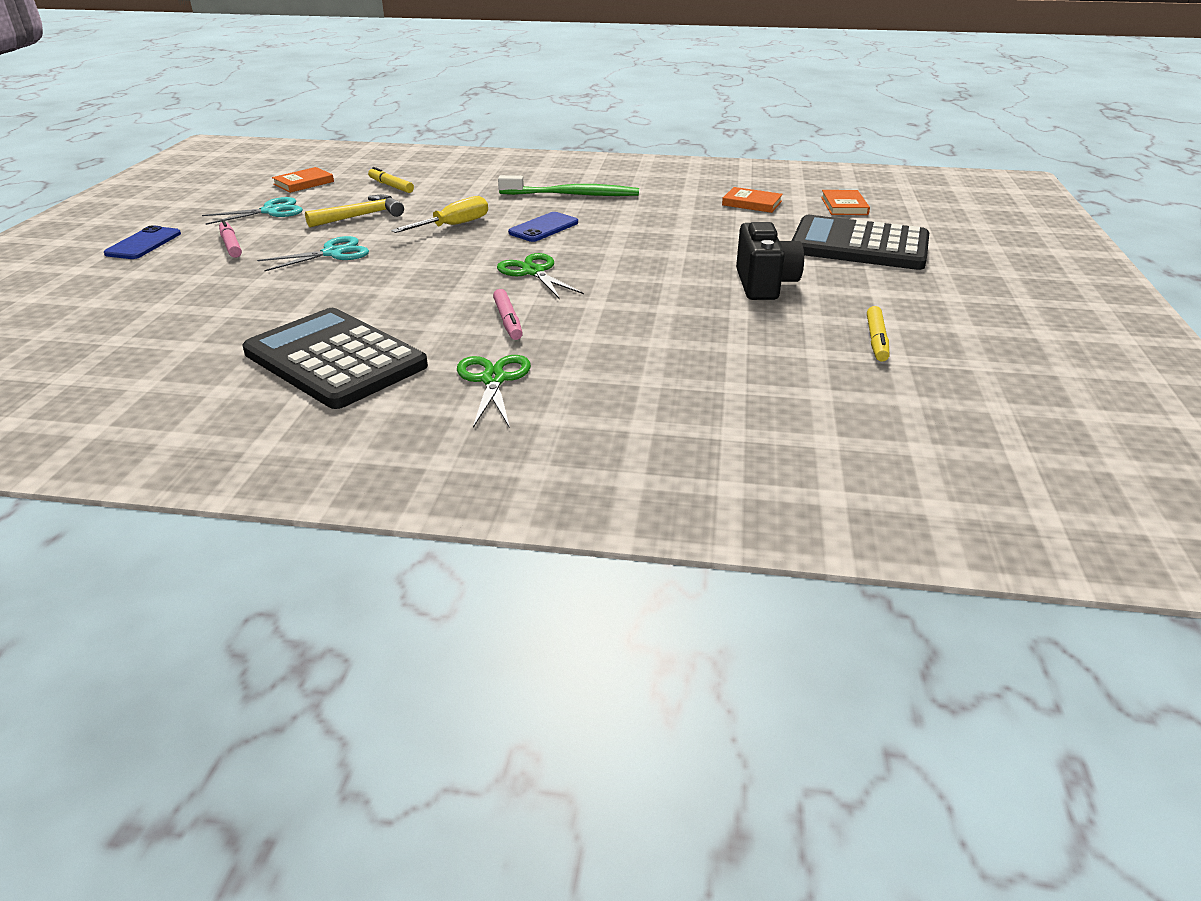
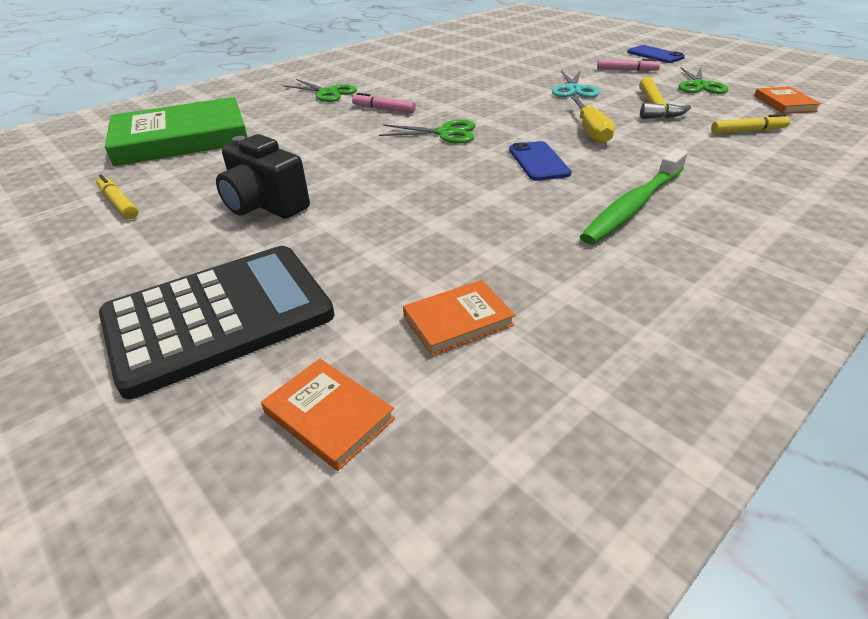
camera: 130 degrees right, 5 degrees up
(270, 211) = (699, 85): turquoise scissors -> green scissors
(335, 359) = (412, 71): black calculator -> none
(752, 396) = (181, 138): none -> green book

